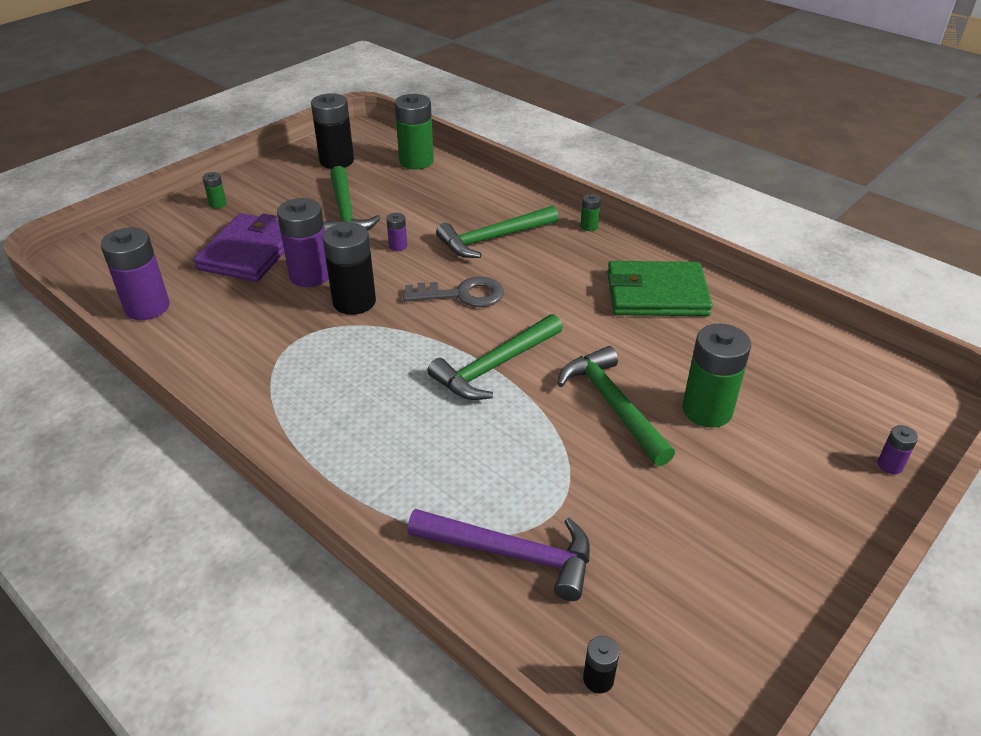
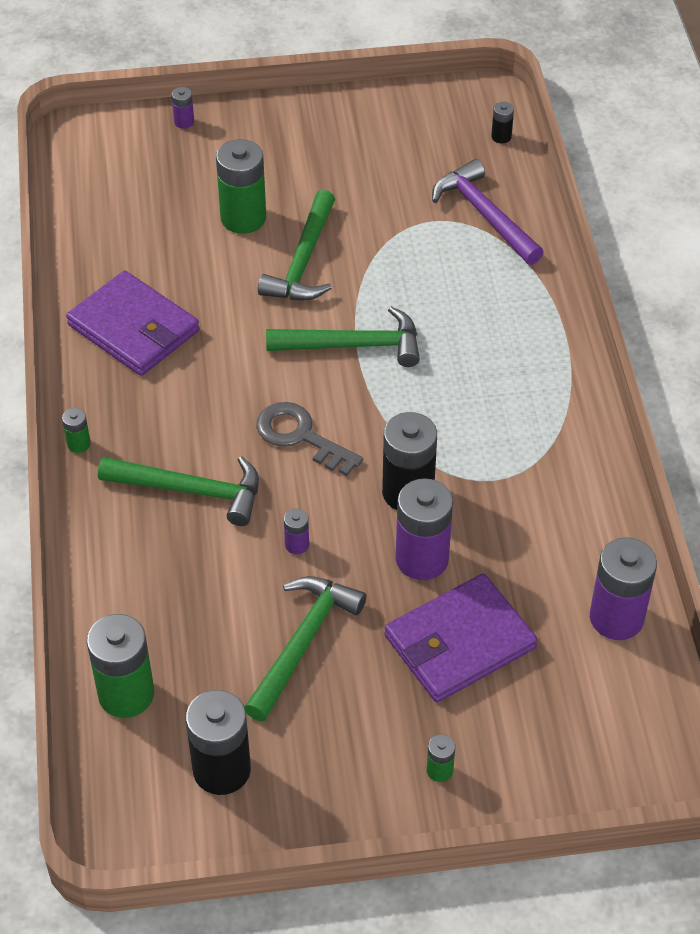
camera: 140 degrees left, 10 degrees up
(656, 294) = (133, 328): green wallet -> purple wallet

